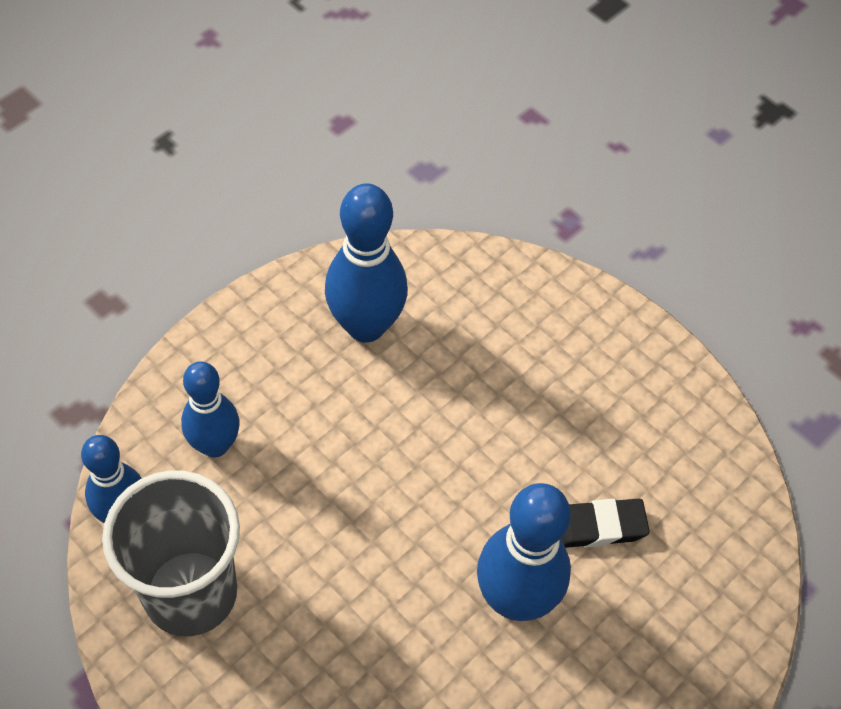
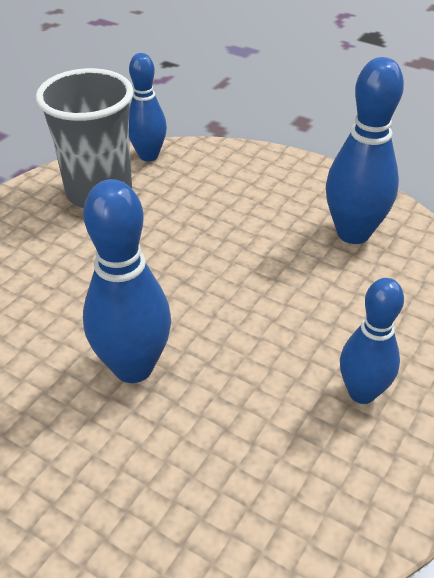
camera: 80 degrees right, 15 degrees down
(215, 445) = (214, 181): blue bowling pin -> blue bowling pin (362, 392)
(597, 527) = (223, 418): black eraser -> none

